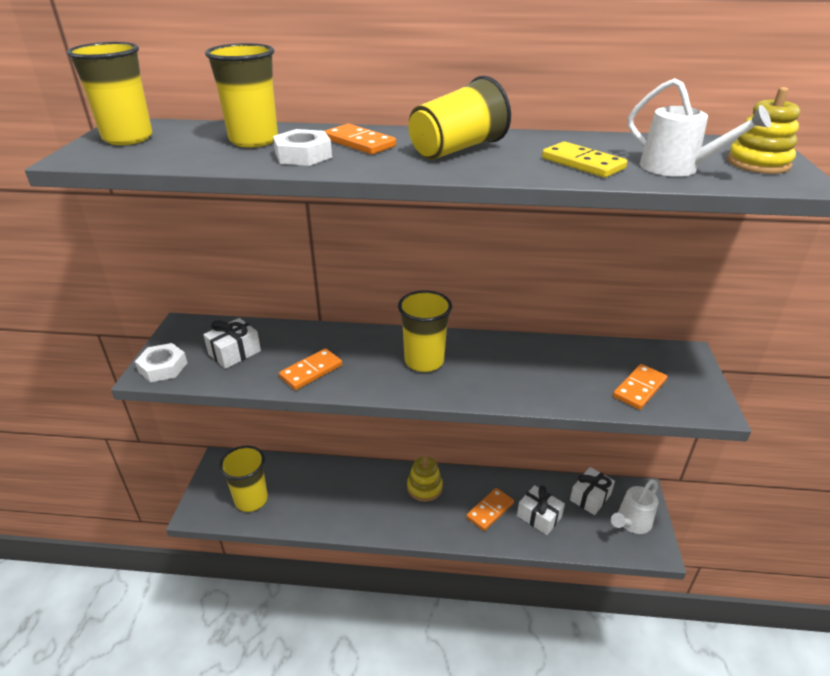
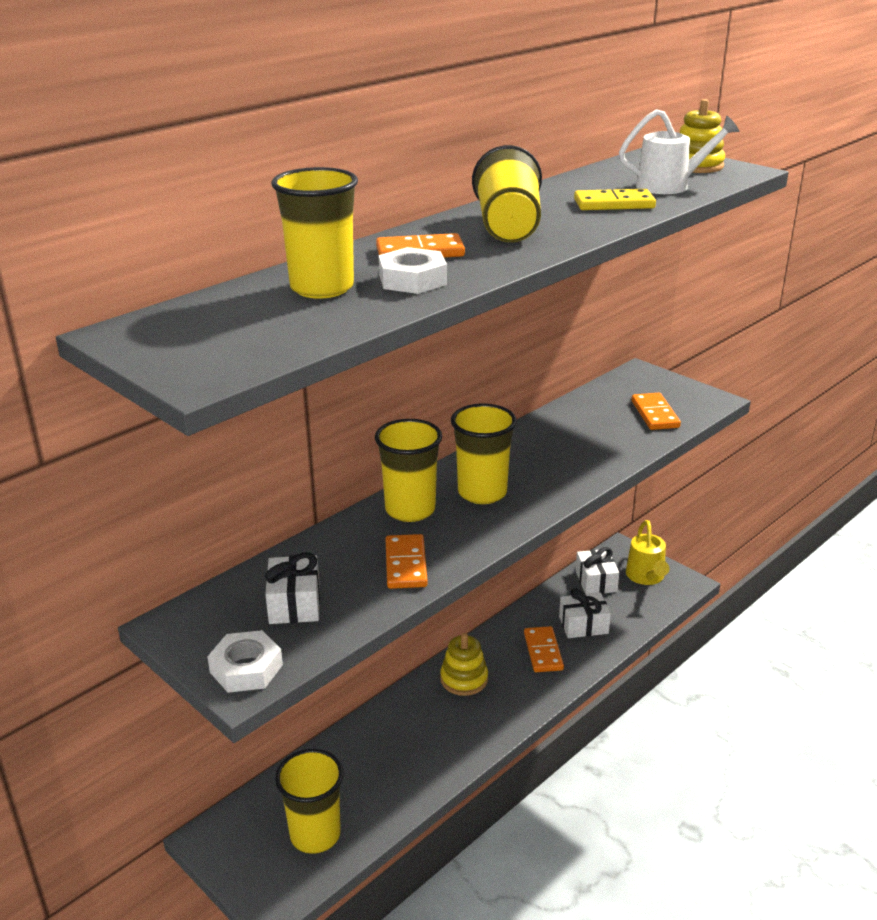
camera: 50 degrees left, 5 degrees down
(128, 138) = (181, 341): yellow cup -> yellow cup (410, 510)
(631, 523) = (646, 577): white watering can -> yellow watering can

